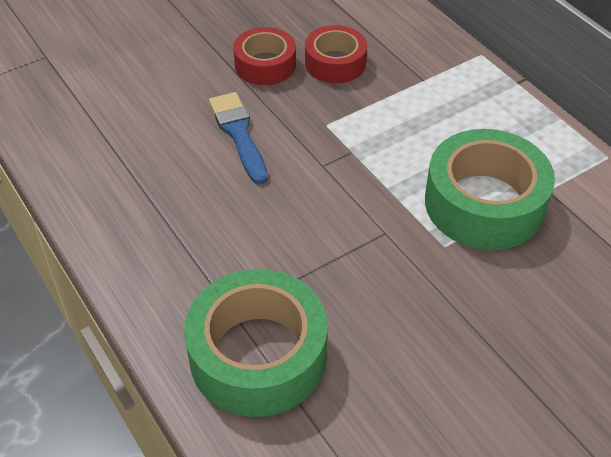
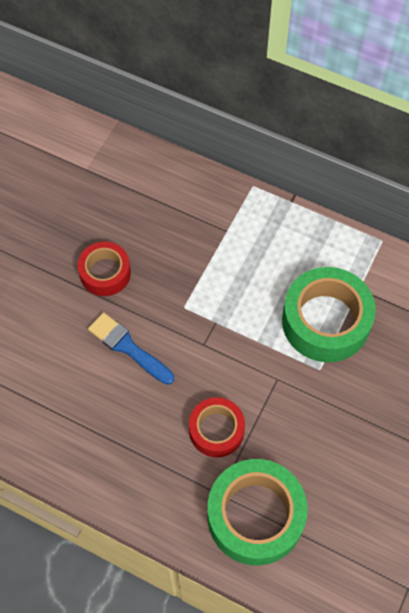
camera: 30 degrees left, 15 degrees up
(335, 63) = (155, 246): red tape -> red tape (216, 430)

